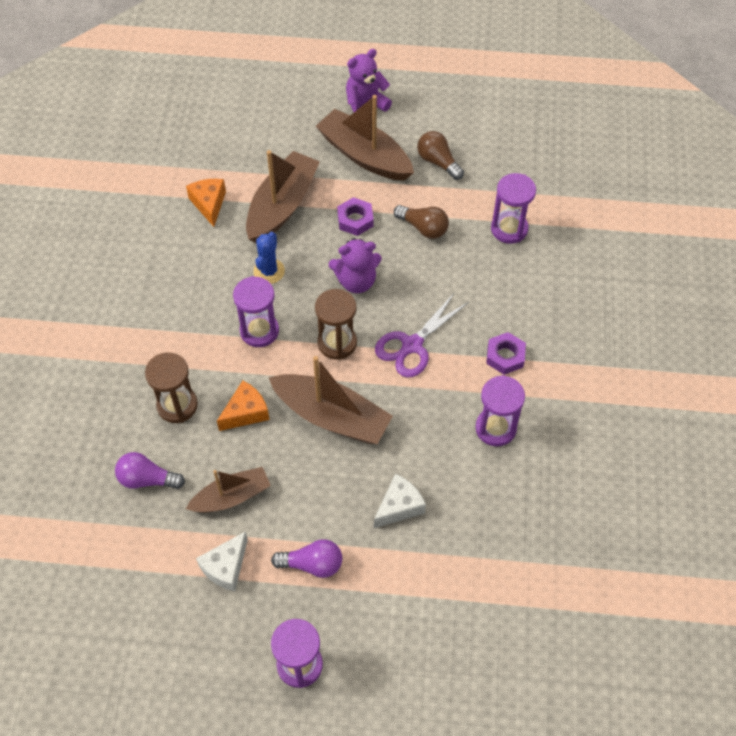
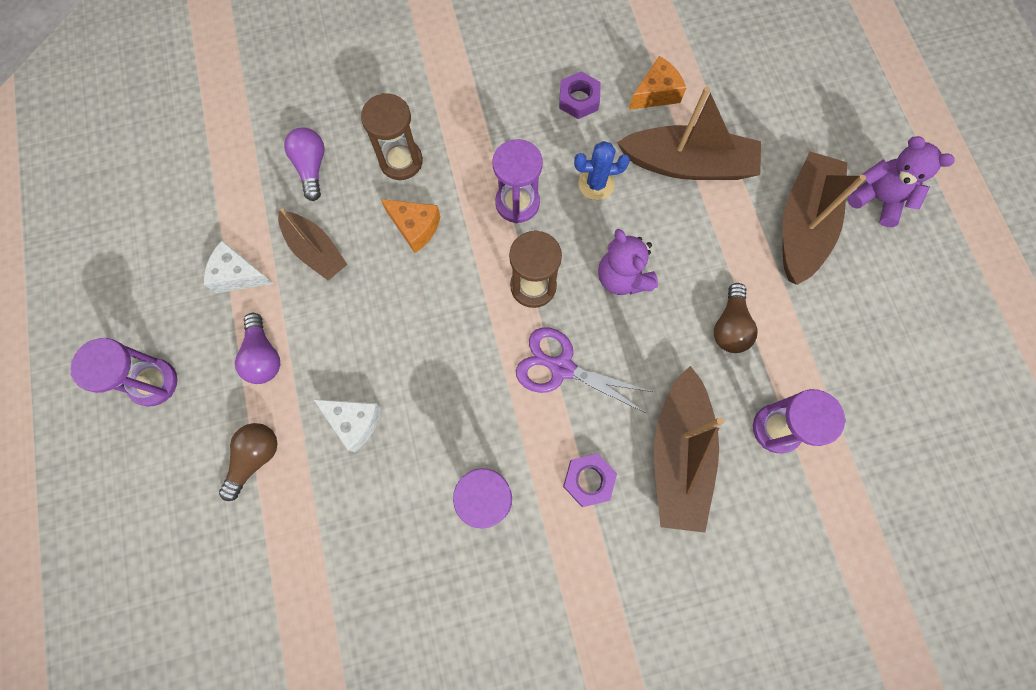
camera: 70 degrees right, 15 degrees up
(332, 416) = (440, 314): brown boat -> brown boat (678, 454)
(355, 220) = (705, 247): purple nut -> purple nut (579, 99)
(438, 162) = (836, 311): brown light bulb -> brown light bulb (255, 458)

